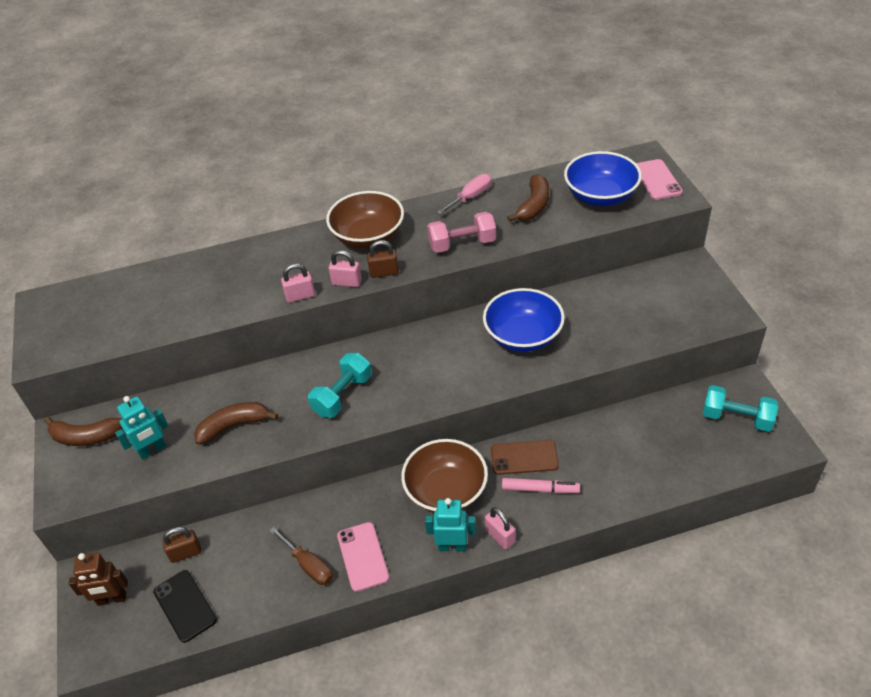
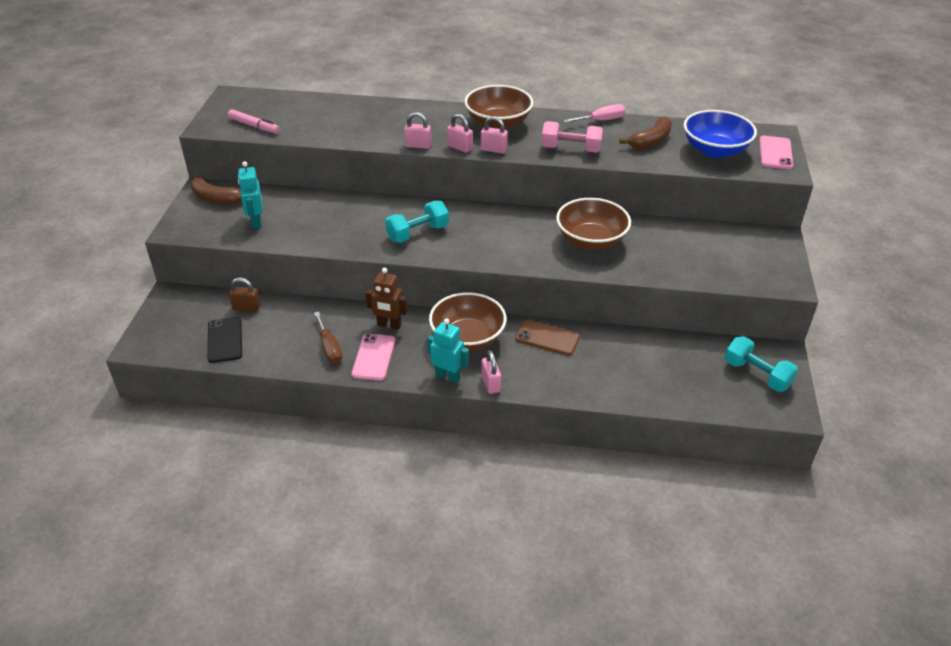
camera: 20 degrees right, 5 degrees down
(112, 599) = (178, 317): brown robot -> brown robot (389, 325)
(152, 450) = (256, 222): turquoise robot -> turquoise robot turned 90 degrees clockwise
(234, 426) = (323, 226): brown banana -> none
(384, 273) = (493, 150): brown padlock -> pink padlock
(523, 336) = (591, 240): blue bowl -> brown bowl
(540, 489) = (545, 364): pink marker -> pink marker (254, 126)

